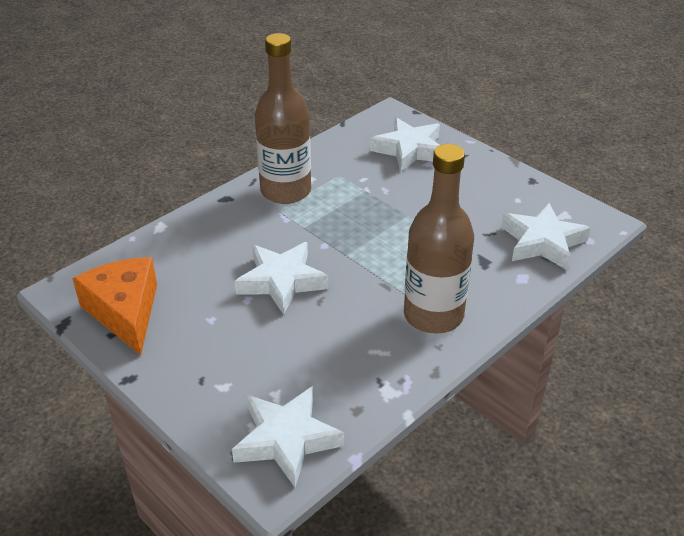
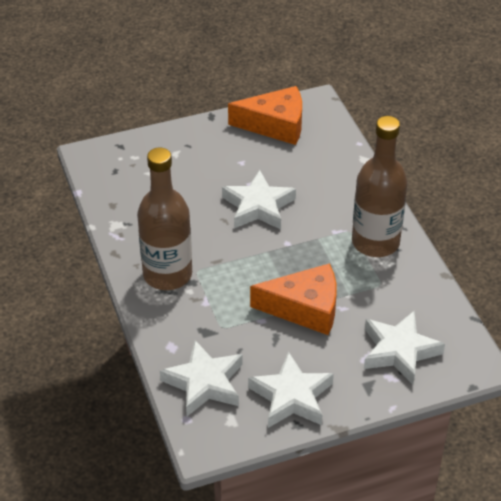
camera: 115 degrees right, 5 degrees up
(287, 440) = (113, 168): white star -> white star (291, 396)
(403, 210) = (305, 308): none -> orange cheese

